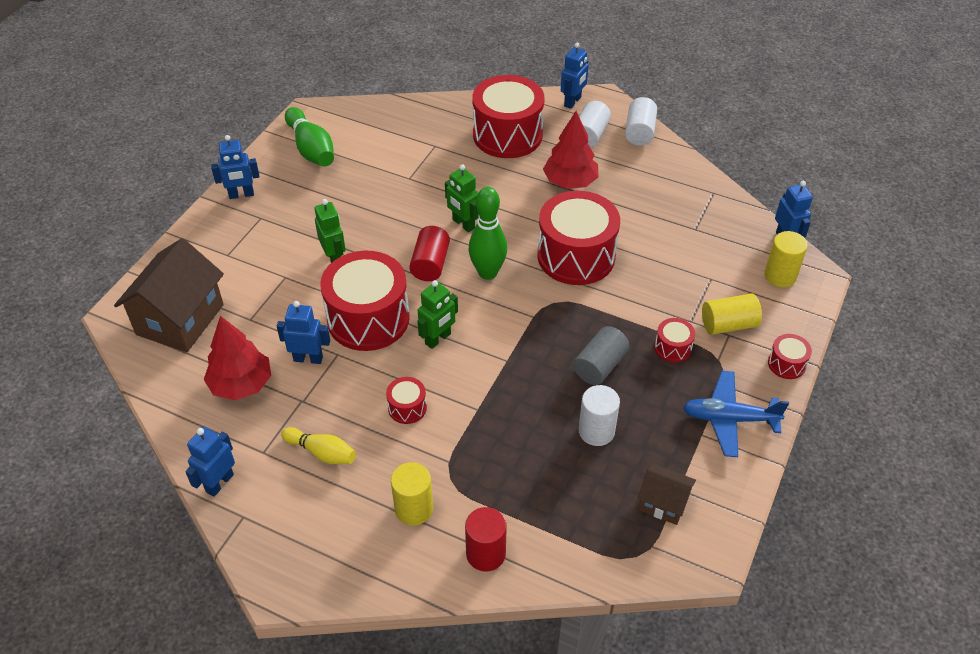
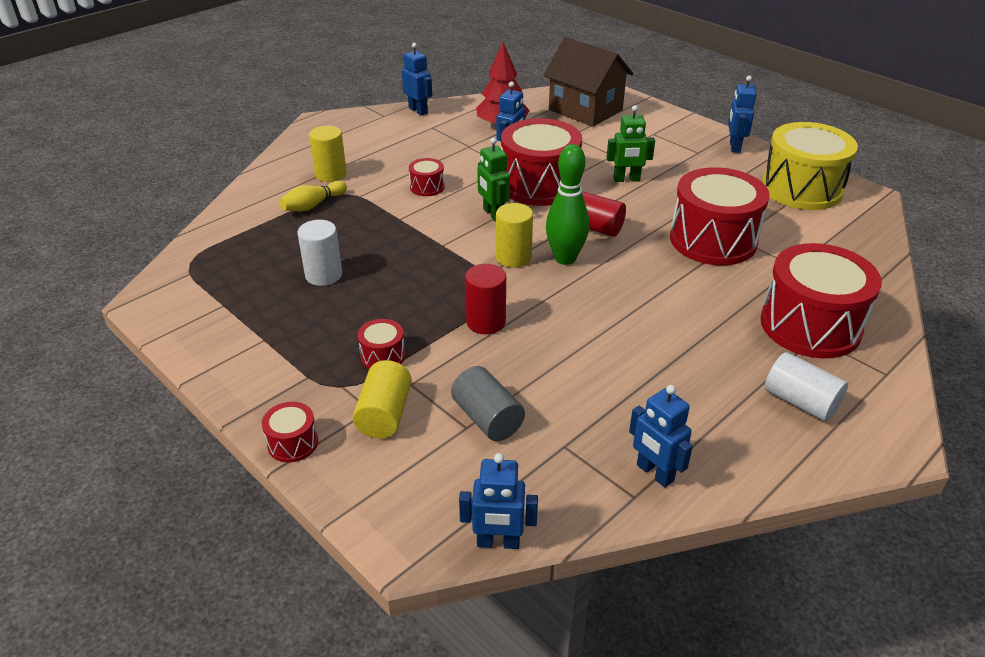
camera: 110 degrees right, 10 degrees down
(311, 149) = (801, 189): green bowling pin -> yellow drum
(322, 452) = (413, 147): yellow bowling pin -> yellow bowling pin (313, 205)
(463, 224) = (647, 258): green robot -> none
(486, 554) = (265, 196): red cylinder -> red cylinder (486, 322)
(570, 182) = (699, 355): red tree -> none
(573, 102) = (889, 407): blue robot -> blue robot (654, 473)
(576, 256) = (561, 324): red drum -> red drum (713, 240)
(599, 366) = (396, 298): grey cylinder -> grey cylinder (487, 418)
(639, 132) = (802, 459): white cylinder -> none
(663, 503) = (219, 291): brown house -> none
(729, 419) = (263, 365): blue plane -> none
(780, 276) = (433, 502): yellow cylinder -> yellow cylinder (513, 257)

